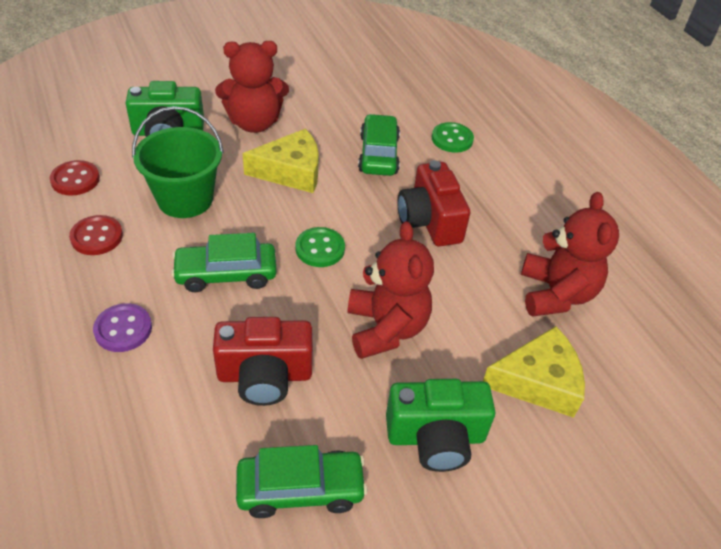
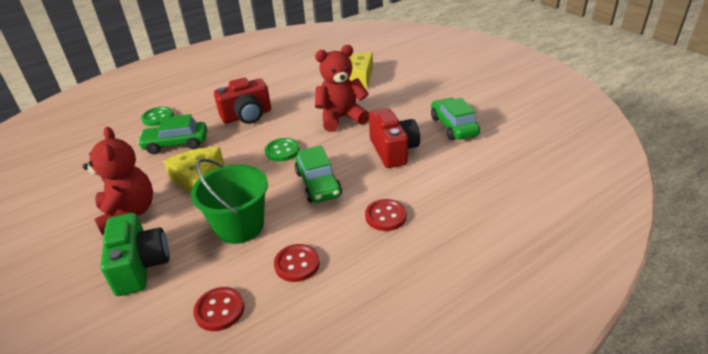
camera: 95 degrees left, 10 degrees down
(123, 329) = (385, 216): purple button -> red button
(436, 437) = (403, 97): green camera -> none
(556, 294) = (297, 75): red teddy bear -> none

